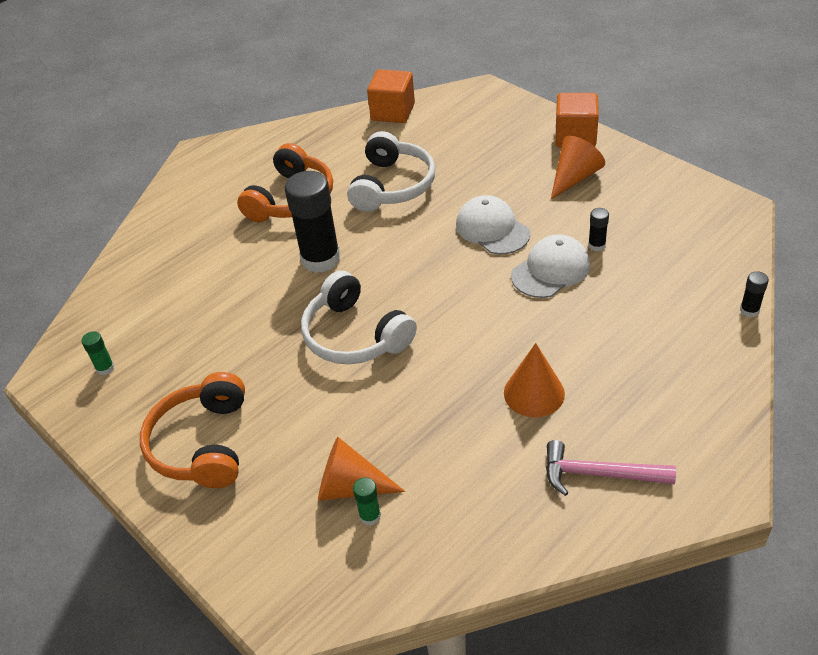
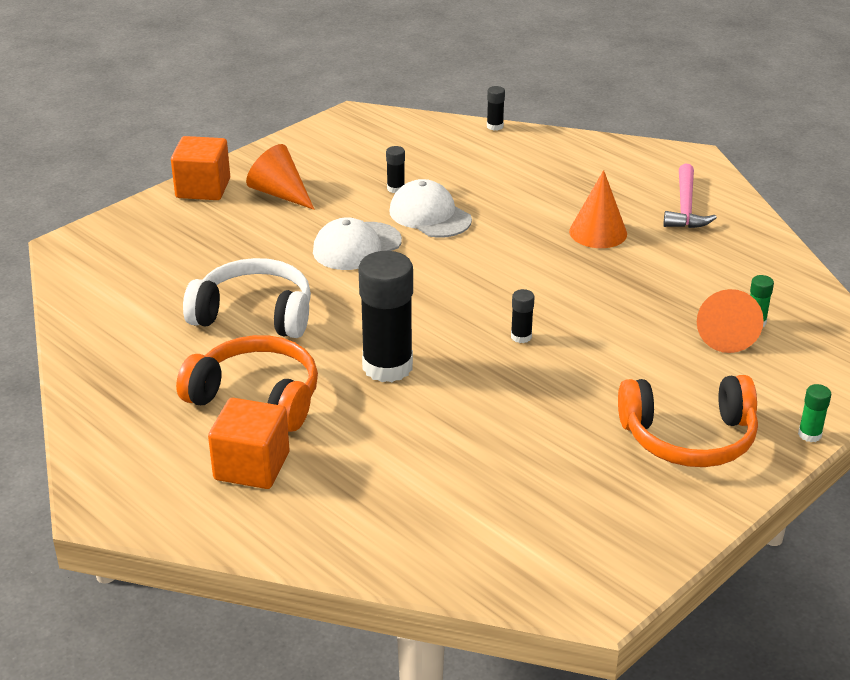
camera: 95 degrees left, 10 degrees down
(105, 368) = (577, 539): green glue stick -> green glue stick (809, 434)
(355, 335) = (521, 337): white headphones -> black glue stick
(393, 112) = (85, 315): orange cube -> orange cube (252, 466)

